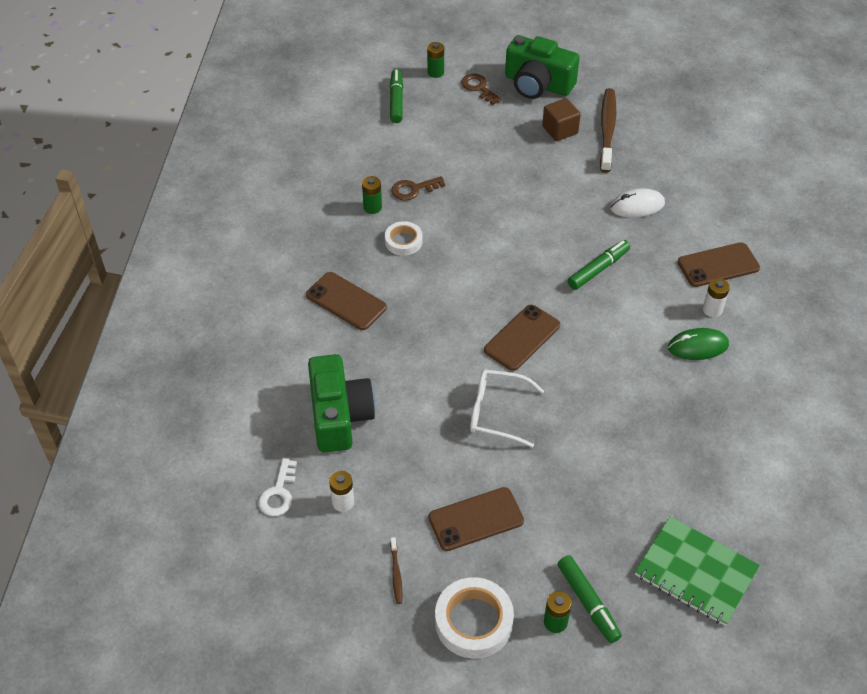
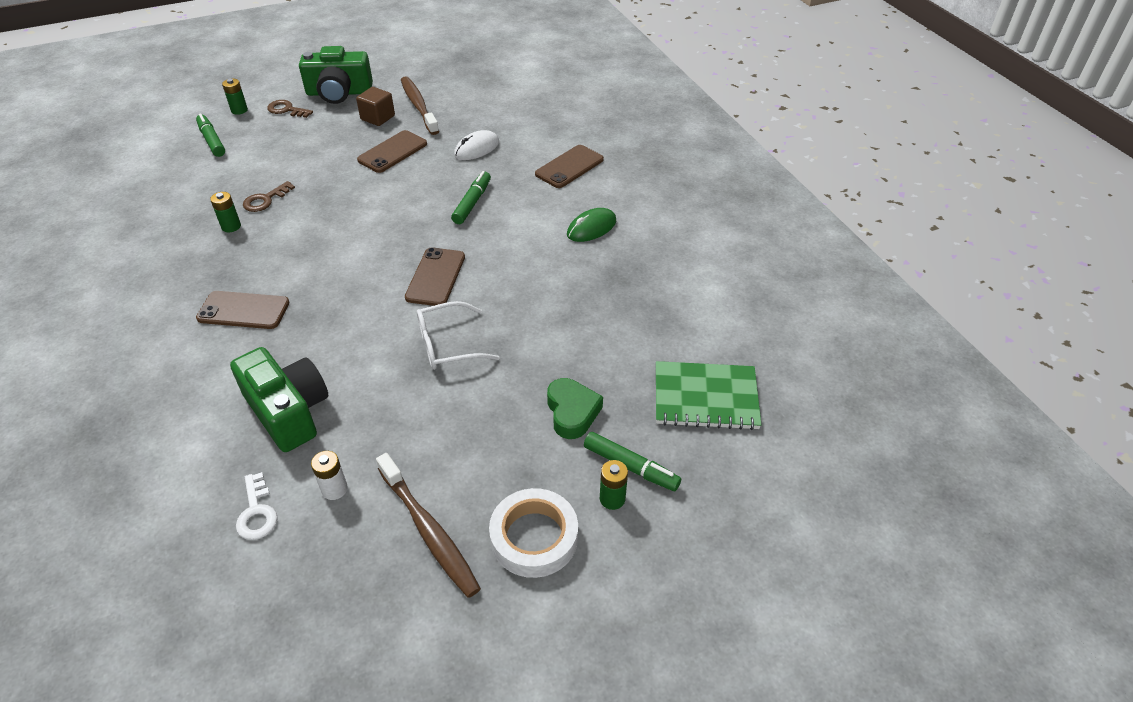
camera: 30 degrees left, 5 degrees down
(396, 574) = (429, 531): brown toothbrush -> brown toothbrush, size x2.26
(403, 241) = (277, 242): white tape -> none
(476, 519) = (481, 443): brown phone -> brown phone (392, 152)
(567, 528) = (572, 412): none -> green heart
(712, 310) = (585, 198): white battery -> none

